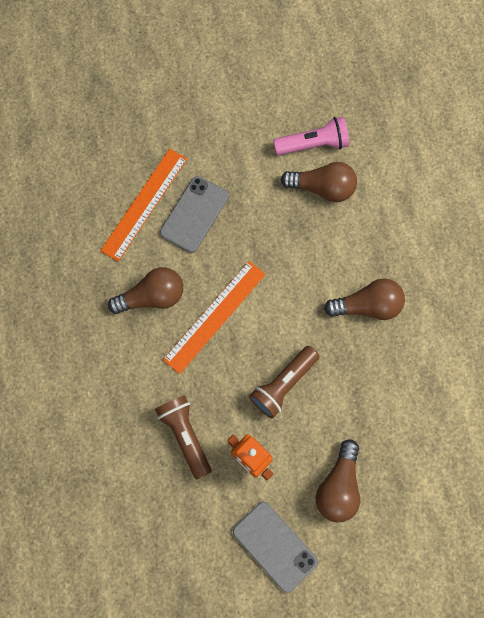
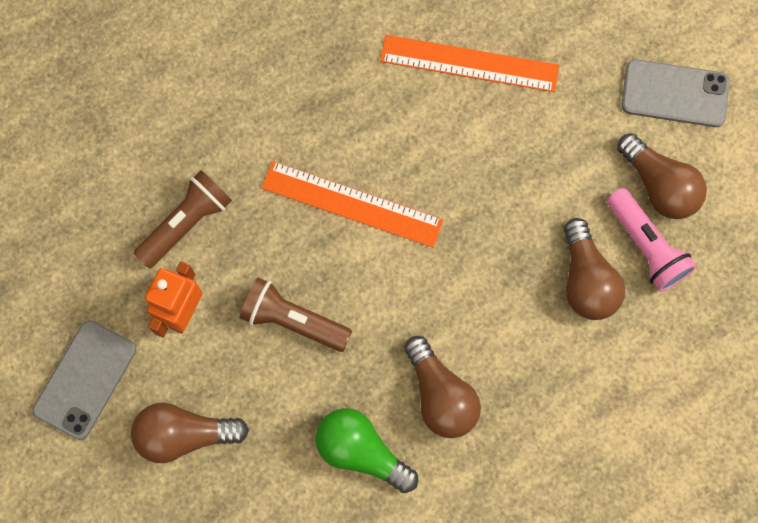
camera: 70 degrees right, 0 degrees up
(152, 297) = (349, 119): brown light bulb -> brown light bulb (658, 186)
(194, 214) = (480, 129): grey phone -> grey phone (674, 93)
(388, 370) = (361, 452): none -> green light bulb

